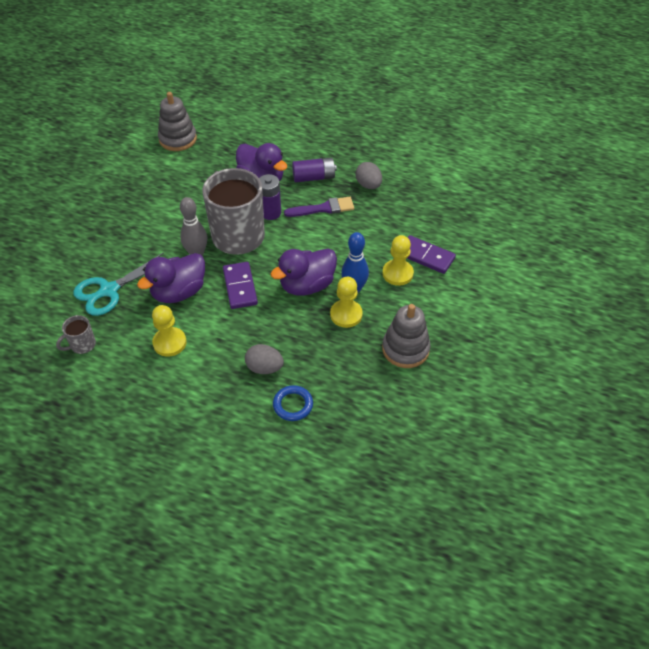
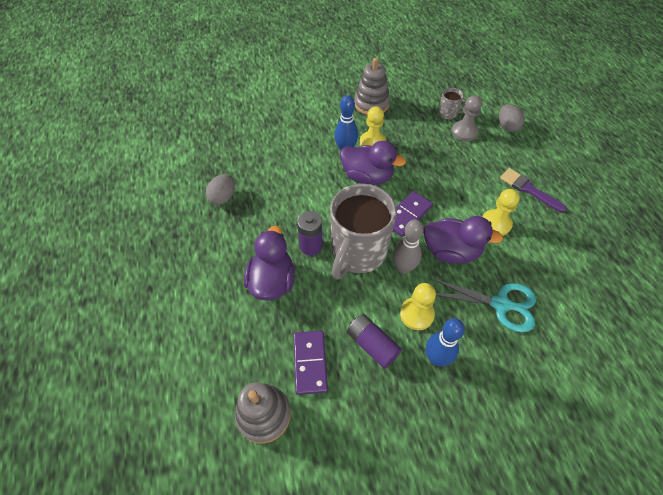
camera: 125 degrees left, 5 degrees up
(82, 345) = (559, 279): grey mug -> grey mug (448, 113)
(118, 229) = (436, 358): none -> blue bowling pin
(264, 368) = (455, 159): grey egg -> grey egg (507, 126)
(293, 405) = (464, 132): blue ring -> grey pawn
(314, 177) = (240, 241): purple battery -> purple battery (372, 345)
(323, 208) = (276, 212): purple brush -> purple brush (528, 189)
(397, 273) = (310, 135): yellow pawn -> yellow pawn (416, 314)
(426, 256) = (280, 128): purple domino -> purple domino (310, 362)

